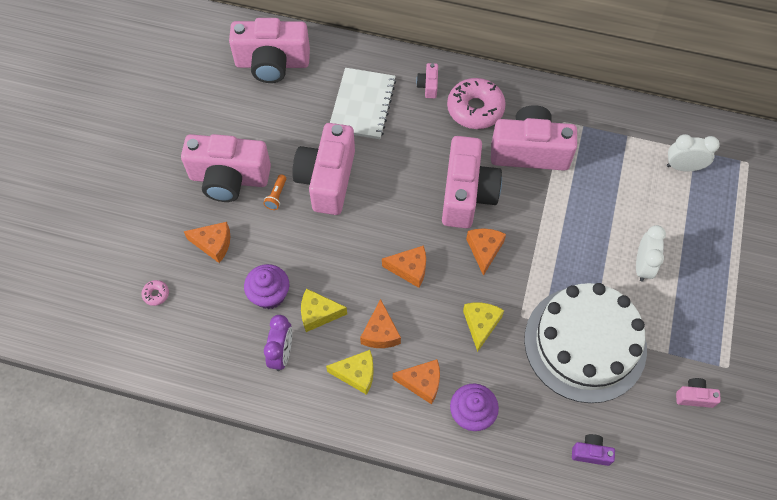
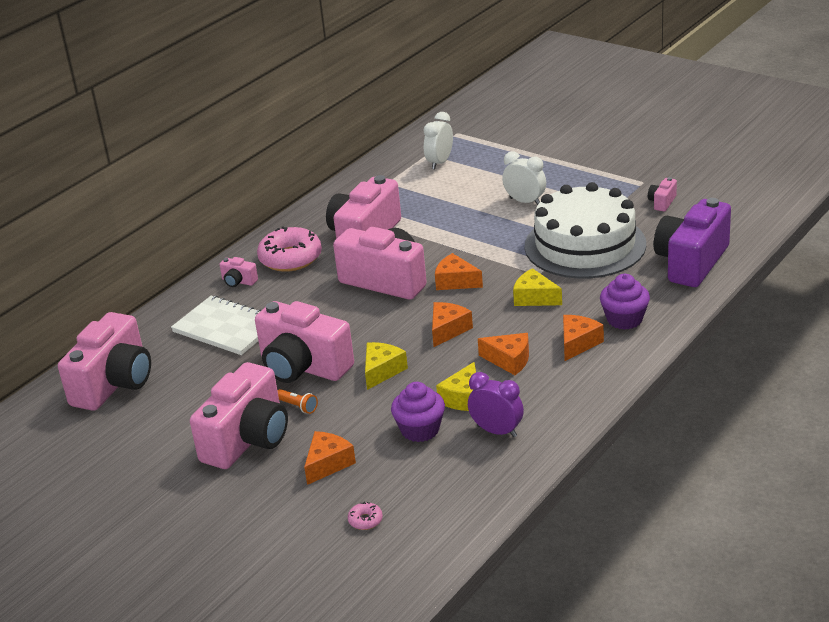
camera: 65 degrees left, 30 degrees down
(356, 374) = (547, 383): yellow cheese -> yellow cheese (382, 371)
(591, 453) = (691, 262): purple camera -> purple camera, size x2.40

